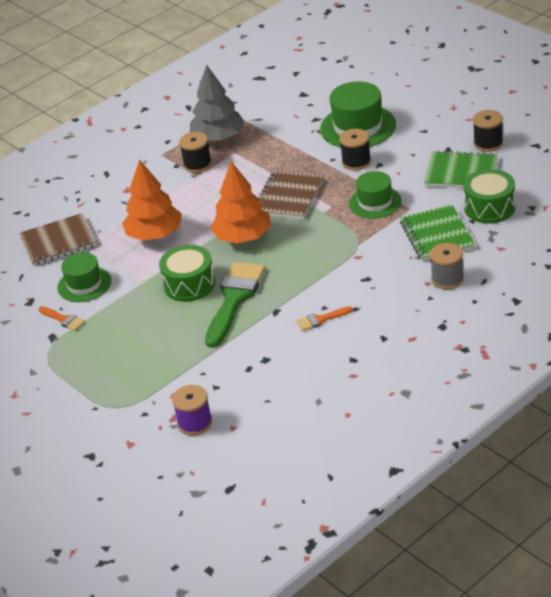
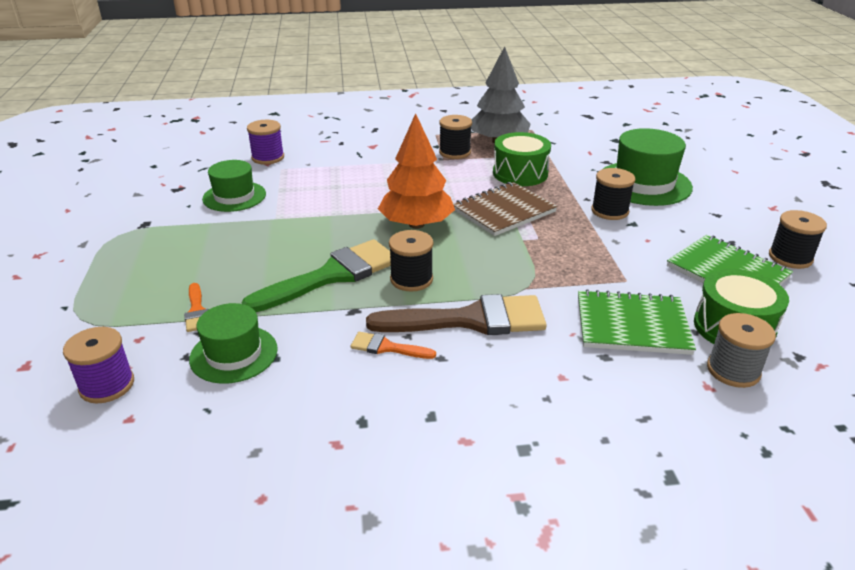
camera: 30 degrees right, 5 degrees down
(58, 242) = (268, 157): brown notebook -> purple spool
(64, 319) = (175, 215): orange brush -> orange brush (197, 311)
(155, 235) = (345, 186): orange tree -> none
(189, 284) = (313, 240): green drum -> green drum (520, 173)
(286, 275) = (411, 279): none -> black spool
(348, 279) = (470, 319): none -> brown brush
(375, 202) = (590, 256): green hat -> green hat (234, 354)
(437, 235) = (632, 325): green notebook -> green notebook turned 75 degrees clockwise
(447, 279) = (594, 386): grey spool -> grey spool (733, 370)

